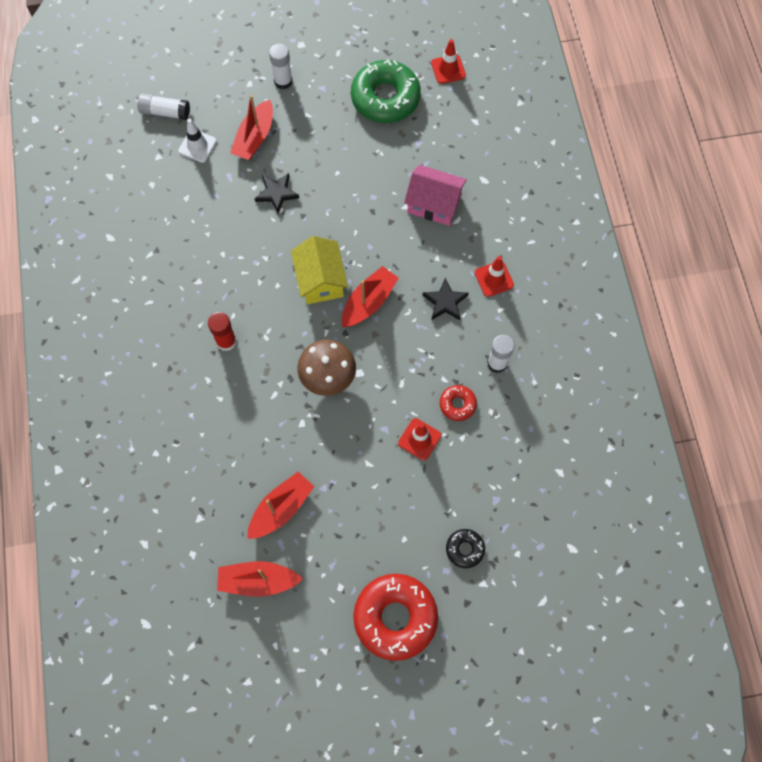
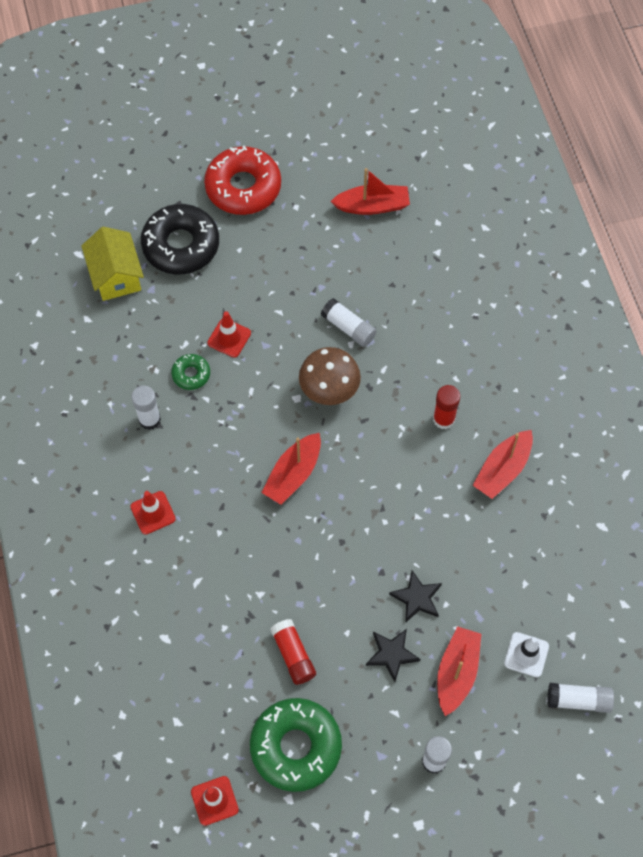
camera: 175 degrees right, 5 degrees down
(281, 509) = (360, 266): red boat -> red boat (502, 469)
(302, 440) = (348, 328): none -> white glue stick
(320, 280) = (350, 495): yellow house -> yellow house (116, 275)
(382, 160) = (293, 655): none -> red glue stick
(434, 204) = (225, 600): pink house -> none
(445, 302) = (208, 481): black star -> black star (392, 654)
(457, 404) = (191, 374): red donut -> green donut
(465, 549) = (181, 245): black donut -> black donut, size x2.10

